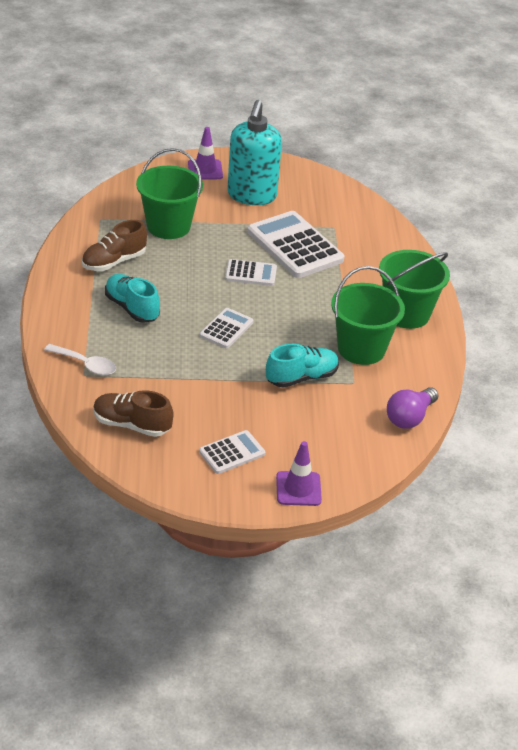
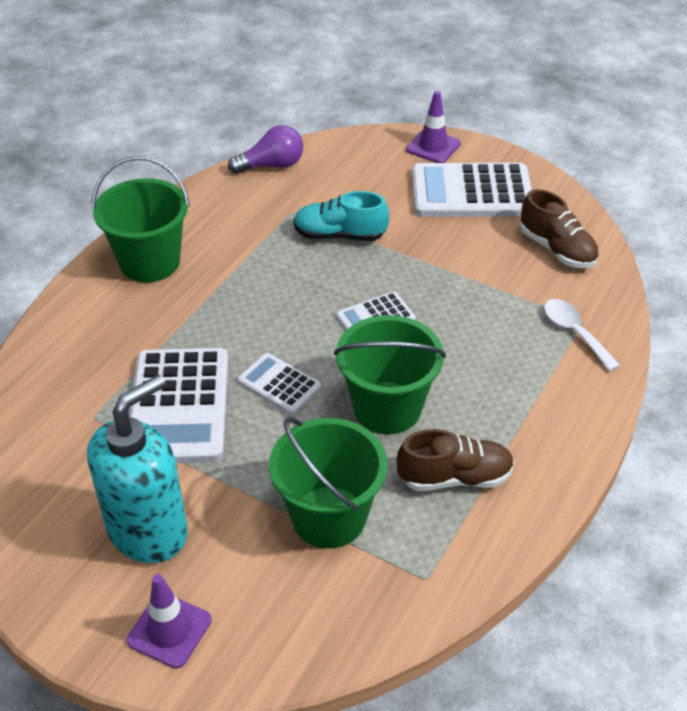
camera: 145 degrees left, 5 degrees up
(132, 308) = (474, 389): turquoise shoe -> none
(232, 453) = (471, 192): white calculator -> white calculator, size x1.91
(361, 349) = (245, 242): green bucket -> green bucket (387, 408)

